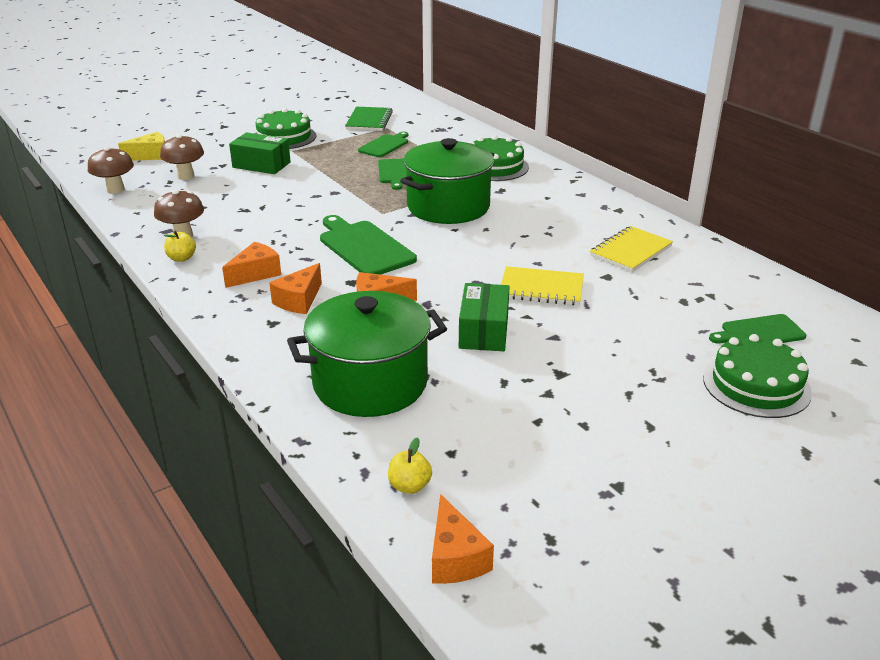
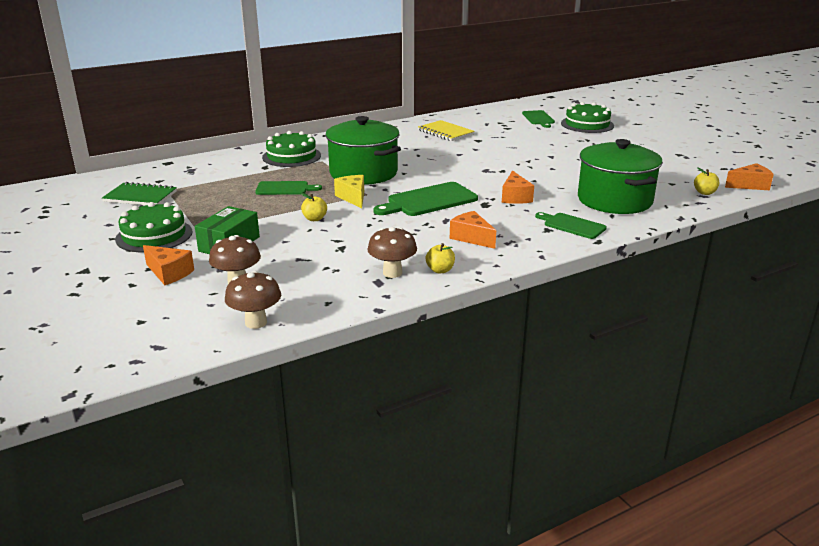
camera: 85 degrees left, 5 degrees down
(151, 156) = (155, 310): yellow cheese -> yellow cheese (353, 198)
(299, 300) = (514, 221): orange cheese -> orange cheese (169, 273)
(314, 193) = (314, 219): none -> yellow apple
(385, 145) = (215, 191): green cutting board -> green cutting board (572, 225)
(484, 331) = (547, 171): green box -> none
(541, 288) = (494, 155): yellow notebook -> none

